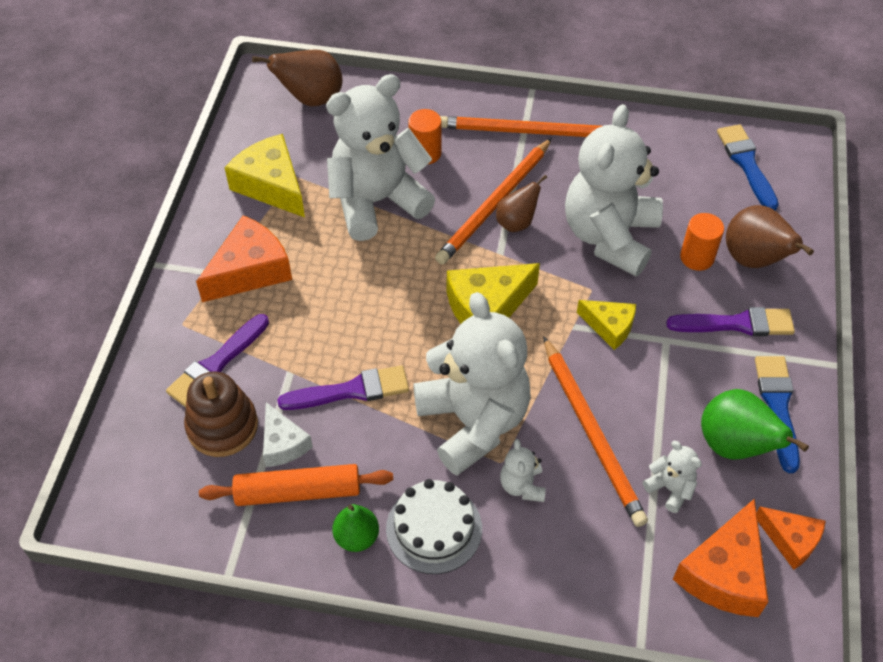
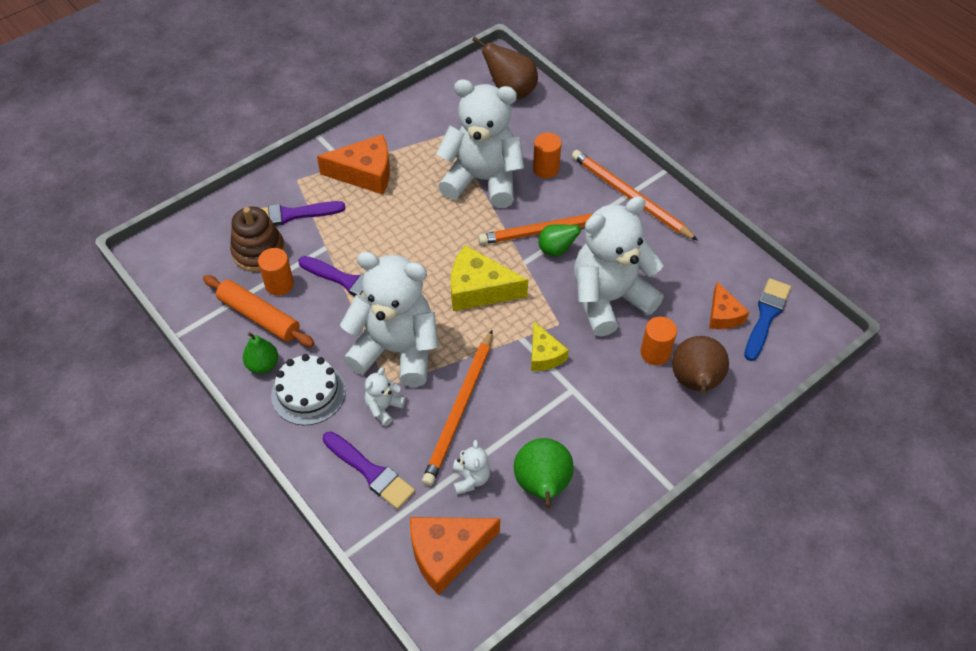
camera: 40 degrees right, 0 degrees up
(271, 185) = (430, 130): yellow cheese -> none
(283, 444) = (279, 284): white cheese -> orange cylinder
(473, 422) = (396, 350): white teddy bear -> white teddy bear turned 90 degrees counterclockwise
(516, 223) = (556, 250): brown pear -> green pear
(737, 324) = (633, 414): purple brush -> purple brush (370, 472)
(777, 406) = (600, 485): blue brush -> none
(790, 540) = (512, 569): orange cheese -> orange cheese (723, 315)

